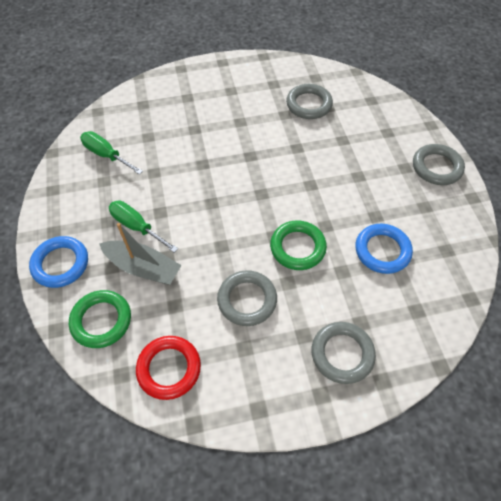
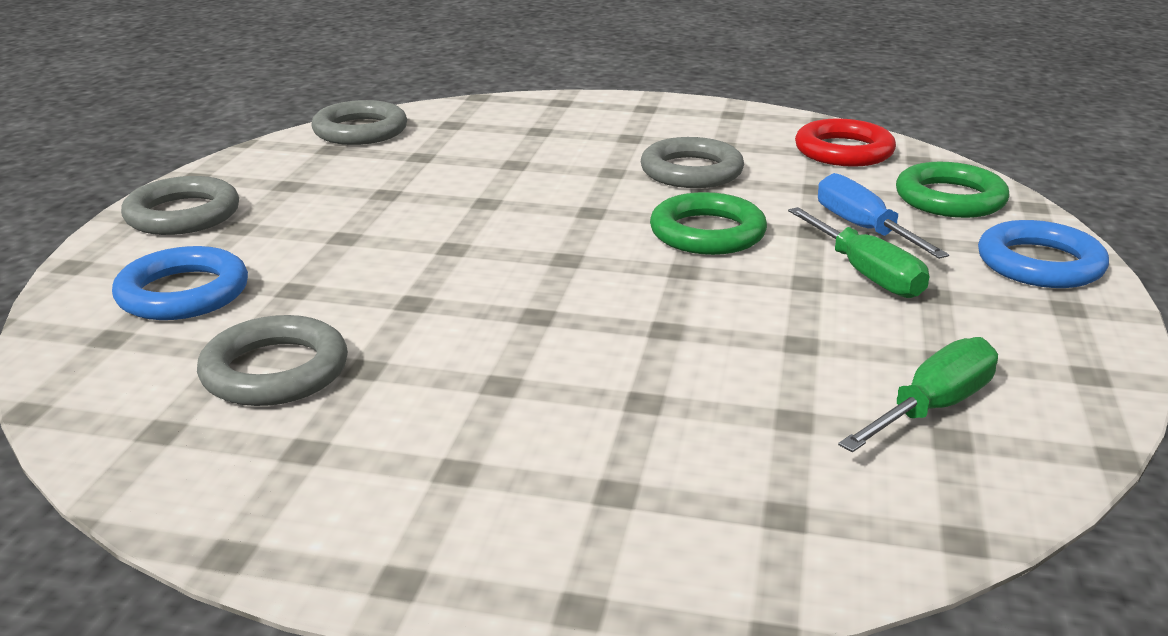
camera: 155 degrees left, 30 degrees down
(106, 155) = (932, 408): green screwdriver -> green screwdriver turned 105 degrees counterclockwise
(143, 267) = (863, 229): grey boat -> blue screwdriver
(297, 247) = (561, 193): green ring -> green ring (707, 233)
(342, 354) = (591, 120): grey ring -> grey ring (360, 131)
(382, 251) = (427, 166): blue ring -> blue ring (183, 293)

